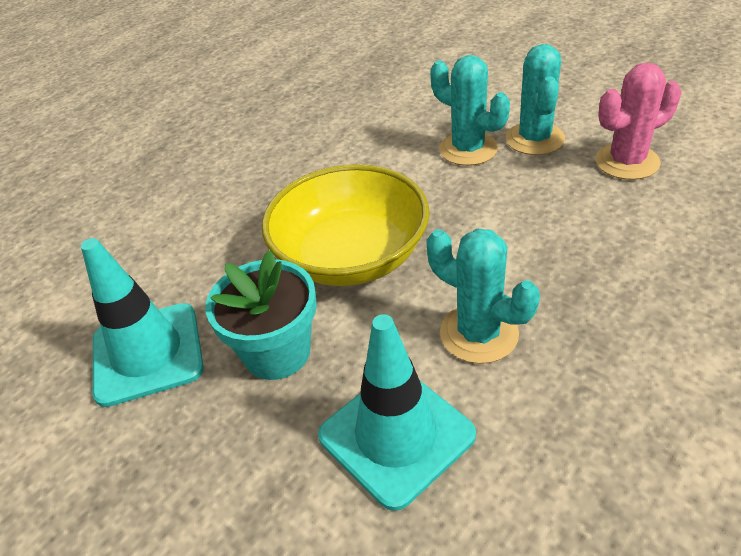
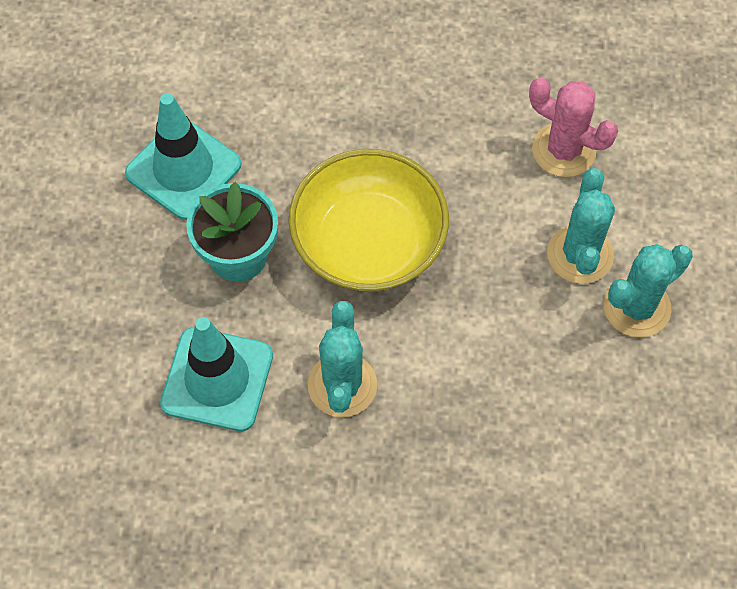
camera: 50 degrees right, 20 degrees up
(627, 162) = (649, 407): pink cactus -> pink cactus (563, 150)

